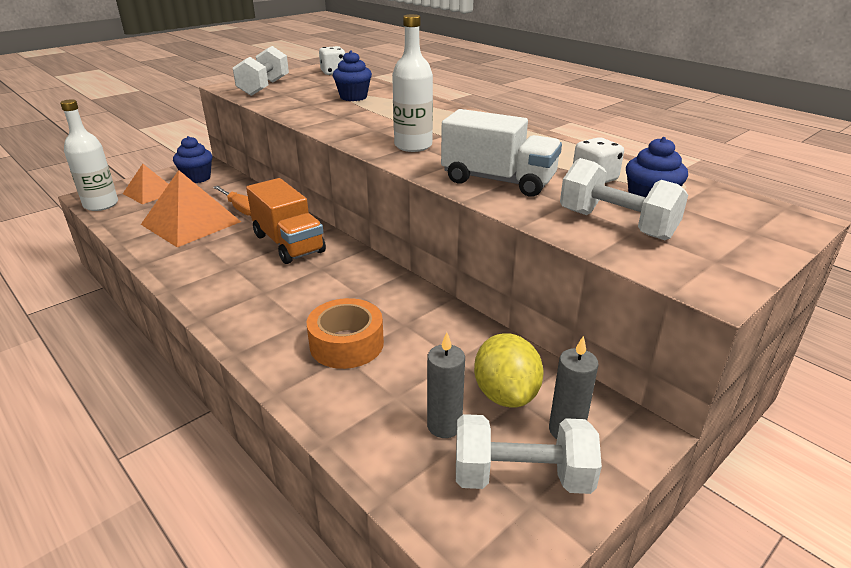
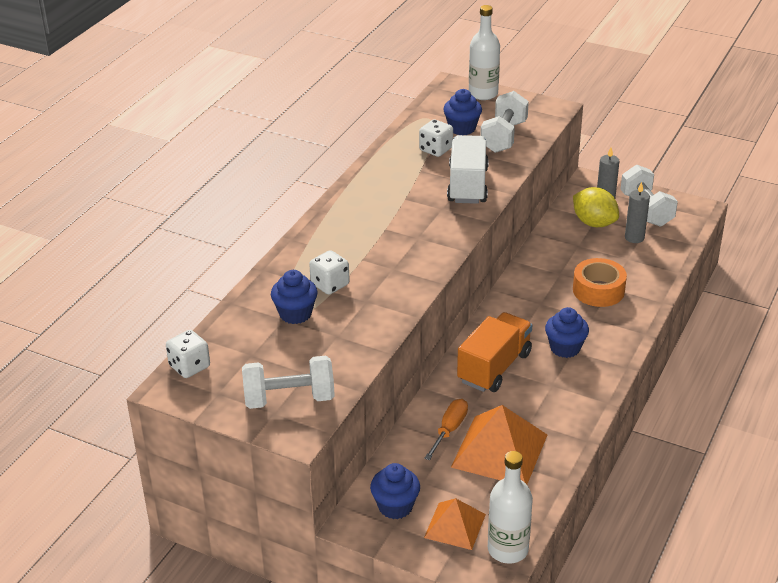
camera: 110 degrees left, 5 degrees up
(272, 288) = (565, 348): none -> blue cupcake
(378, 109) = (330, 285): none -> white dice
(413, 146) = (422, 237): white bottle -> white bottle (483, 94)
(505, 394) = (594, 223): yellow lemon -> yellow lemon turned 75 degrees clockwise

